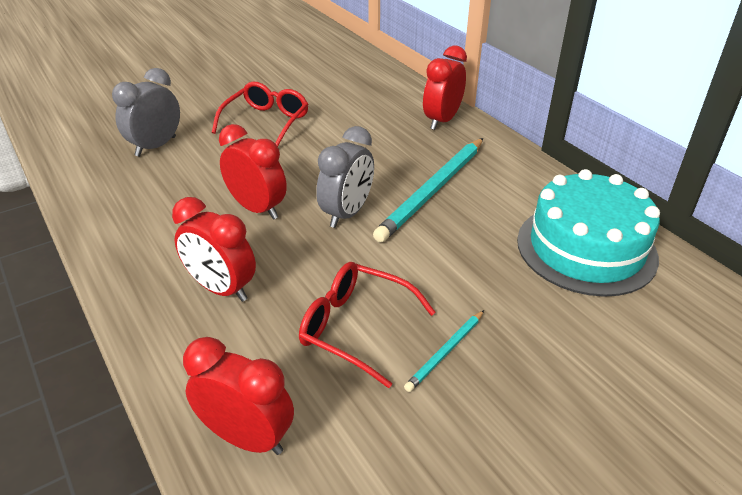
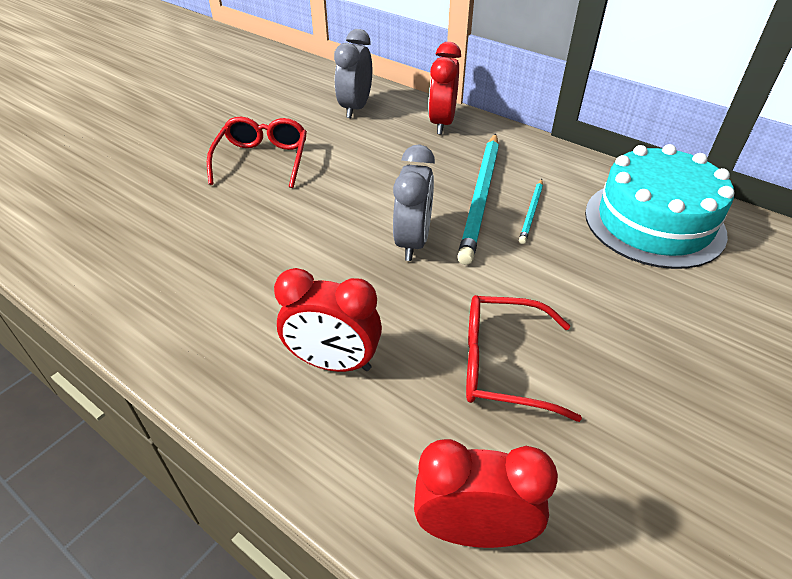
camera: 20 degrees left, 5 degrees up
(156, 146) = (151, 214): grey clock -> grey clock (355, 108)
(257, 209) = (314, 259): red clock -> none
(445, 352) = (604, 364): turquoise pencil -> turquoise pencil (531, 212)

